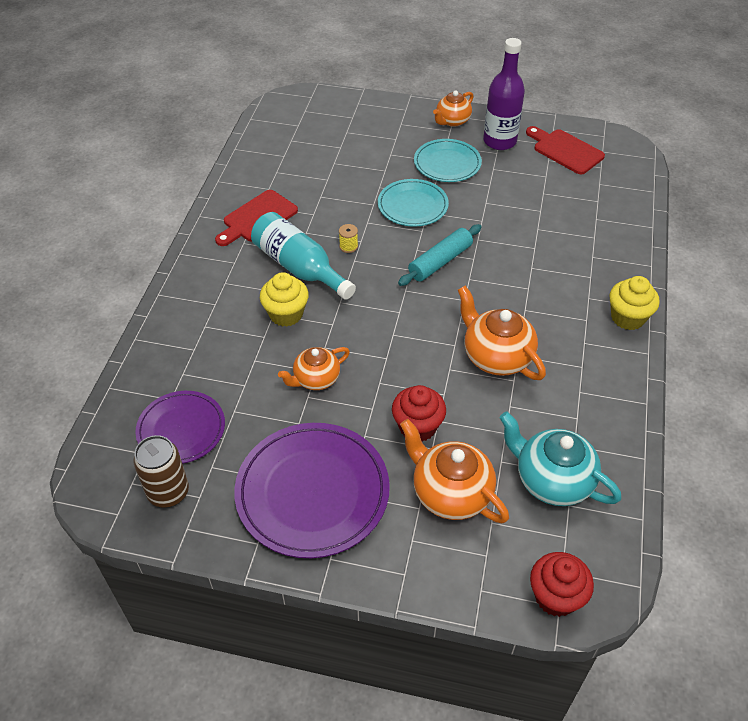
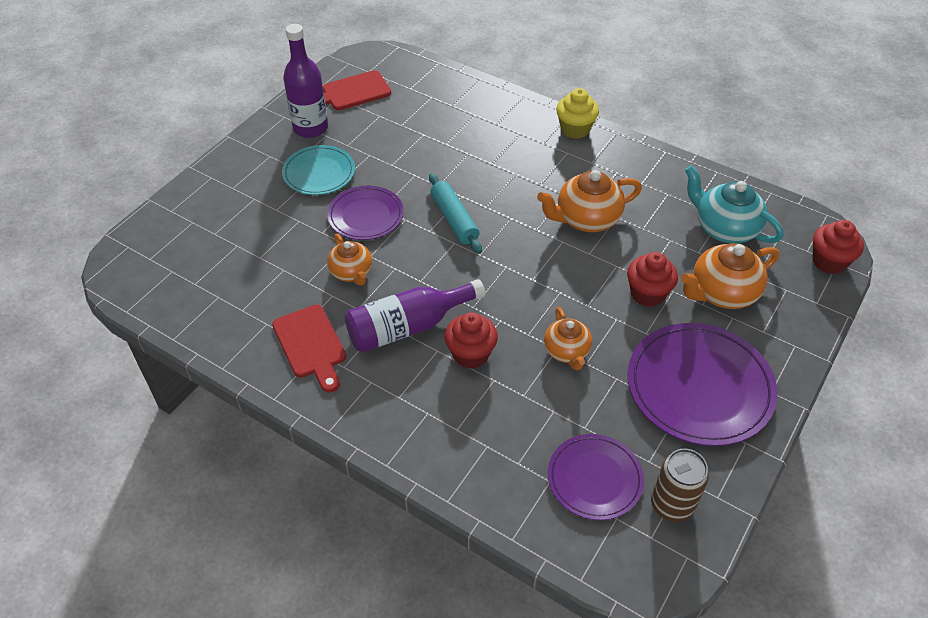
camera: 70 degrees left, 0 degrees up
(286, 314) = (470, 354): yellow cupcake -> red cupcake
(299, 267) = (408, 327): turquoise bottle -> purple bottle
(348, 246) = (398, 280): yellow spool -> none
(412, 205) = (366, 215): turquoise plate -> purple plate
(452, 121) = (256, 149): orange teapot -> orange teapot (351, 272)
(552, 480) = (725, 228): turquoise teapot -> turquoise teapot turned 75 degrees clockwise

